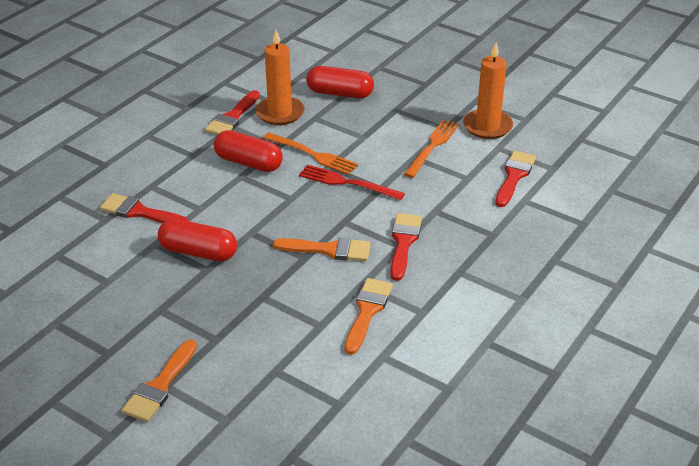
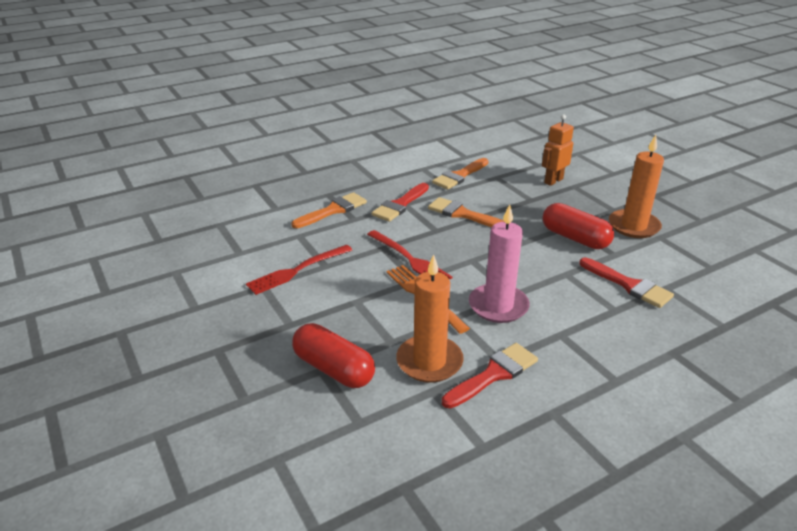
camera: 155 degrees left, 5 degrees down
(160, 385) = (617, 173): orange brush -> orange brush (333, 210)
(244, 340) = (553, 181): none -> orange robot
(248, 163) = (498, 306): red capsule -> pink candle
(433, 146) = (296, 271): orange fork -> red fork
(487, 126) = (221, 275): orange candle -> orange candle (633, 226)
(514, 176) = (259, 226): red brush -> none

